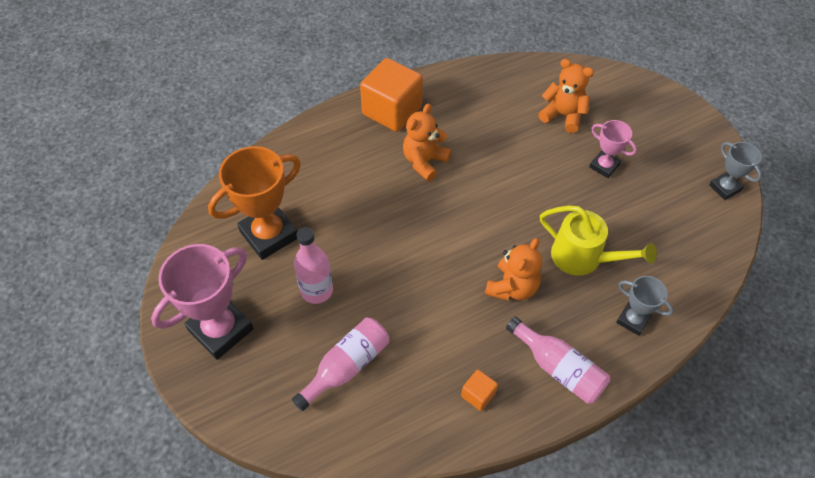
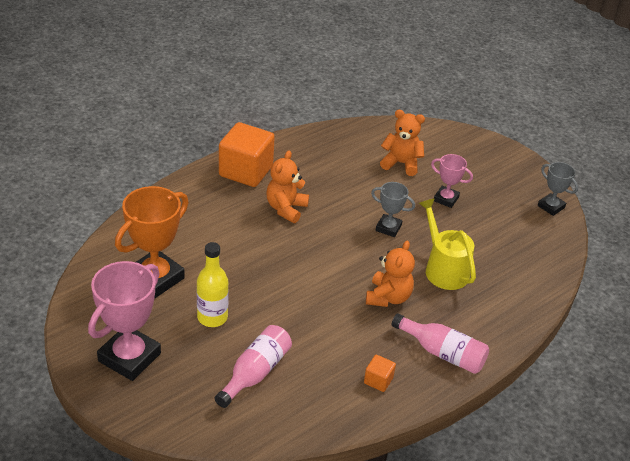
camera: 15 degrees left, 15 degrees down
(317, 290) = (212, 317): pink bottle -> yellow bottle
(583, 257) = (444, 269): yellow watering can -> yellow watering can turned 135 degrees counterclockwise
(633, 320) = (497, 311): grey trophy -> grey trophy (388, 228)

